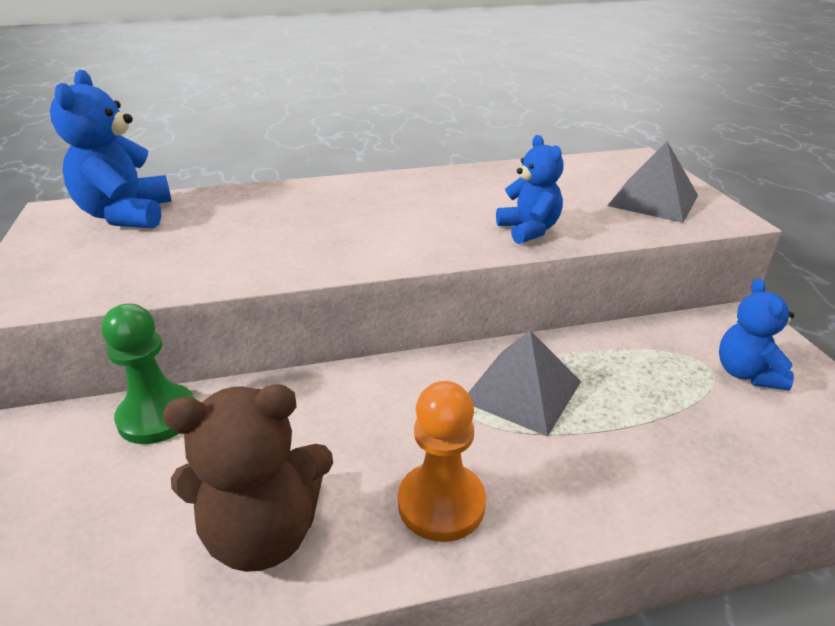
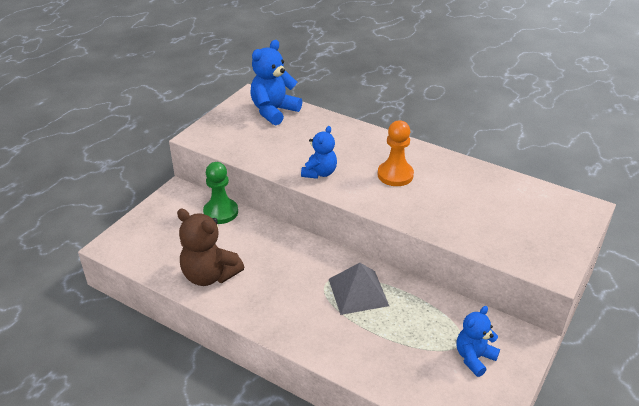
camera: 45 degrees right, 5 degrees up
(441, 503) = (271, 307): orange pawn -> orange pawn (395, 175)
(529, 230) = (430, 216): blue teddy bear -> blue teddy bear (319, 173)
(653, 200) = (532, 238): grey pyramid -> none

